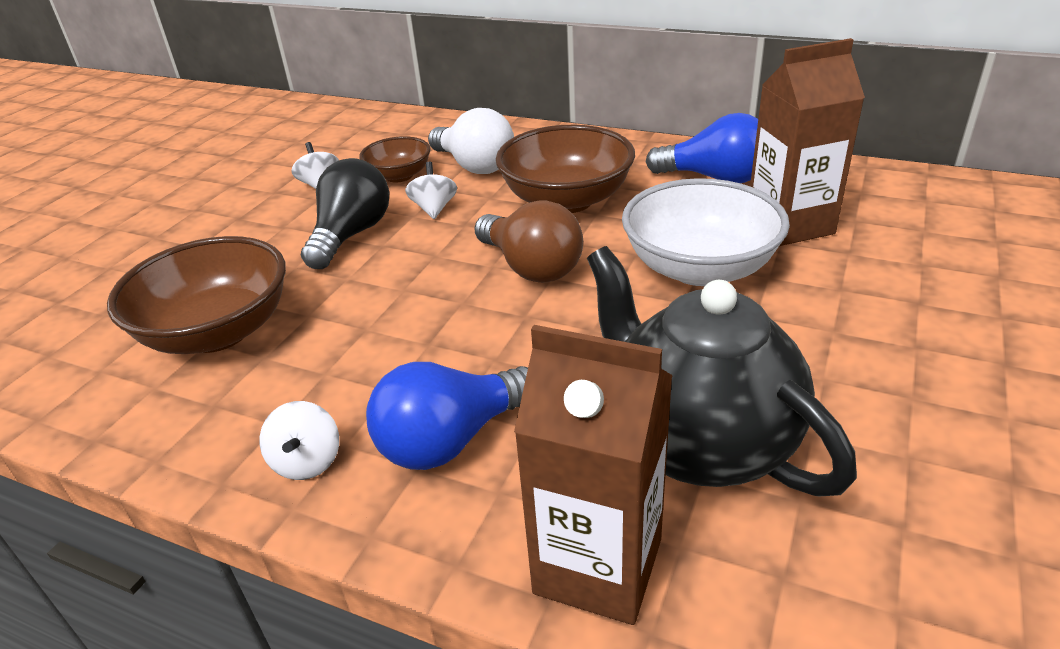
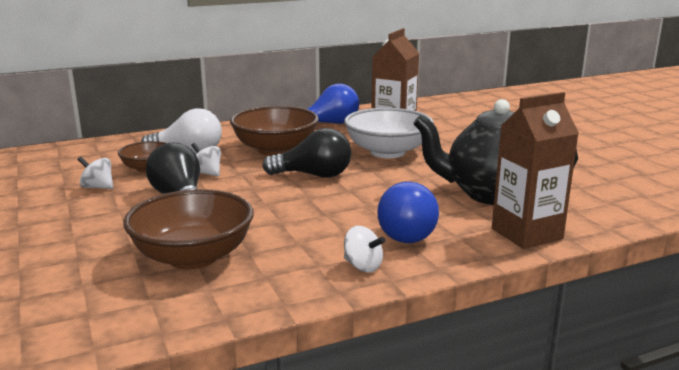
camera: 50 degrees left, 15 degrees down
(531, 267) = (314, 175): brown light bulb -> black light bulb

